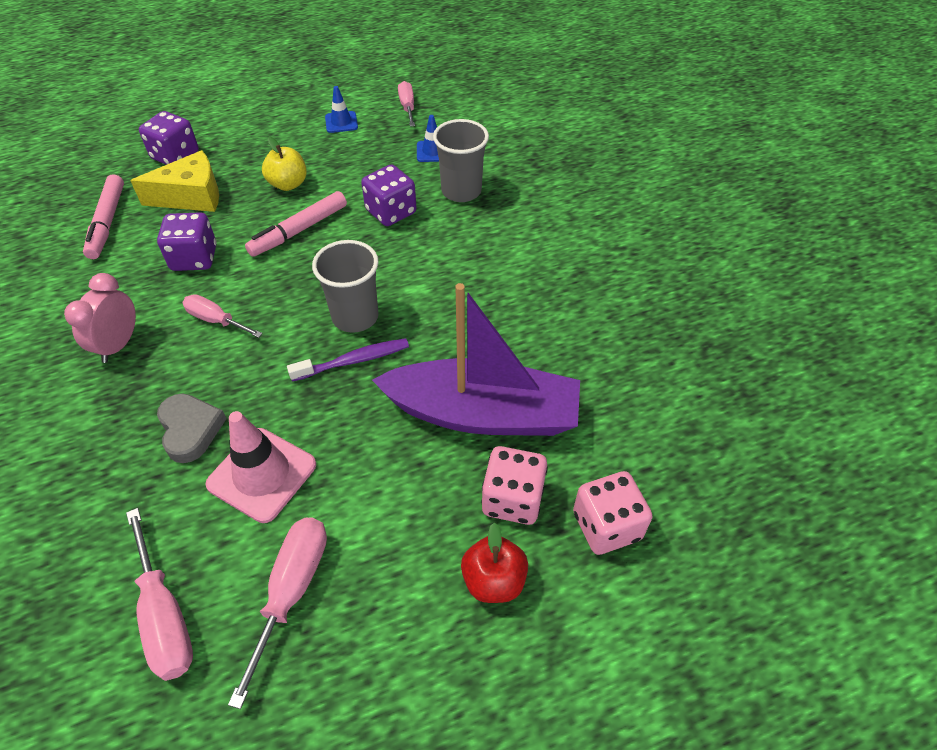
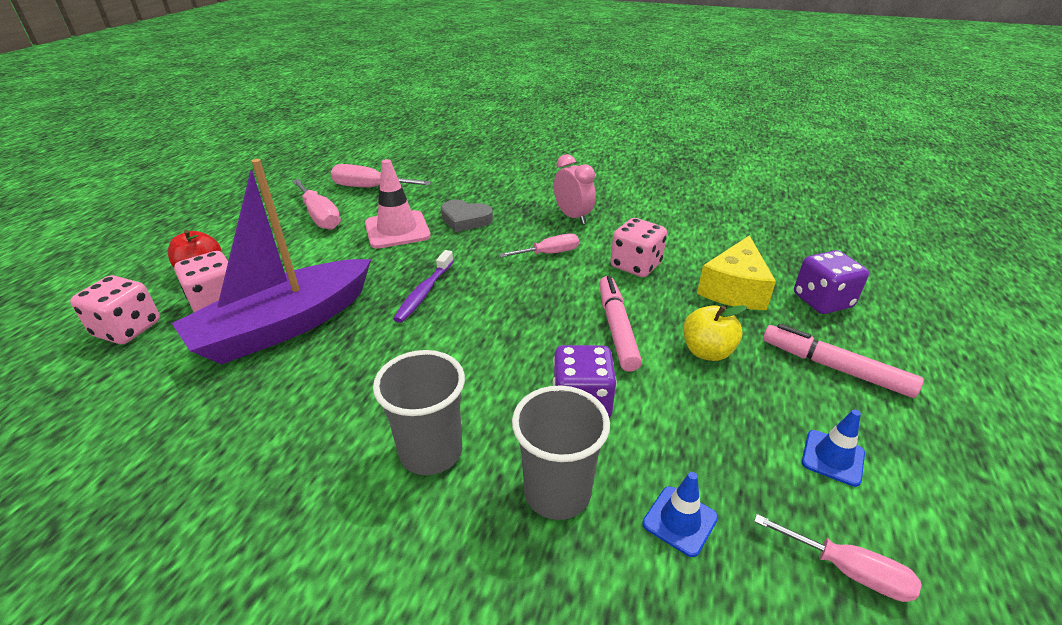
camera: 130 degrees right, 15 degrees down
(107, 222) = (728, 243): pink marker -> pink marker (834, 367)
(194, 258) = (636, 265): purple dice -> pink dice
(355, 317) = (465, 312): grey cup -> grey cup (431, 452)

